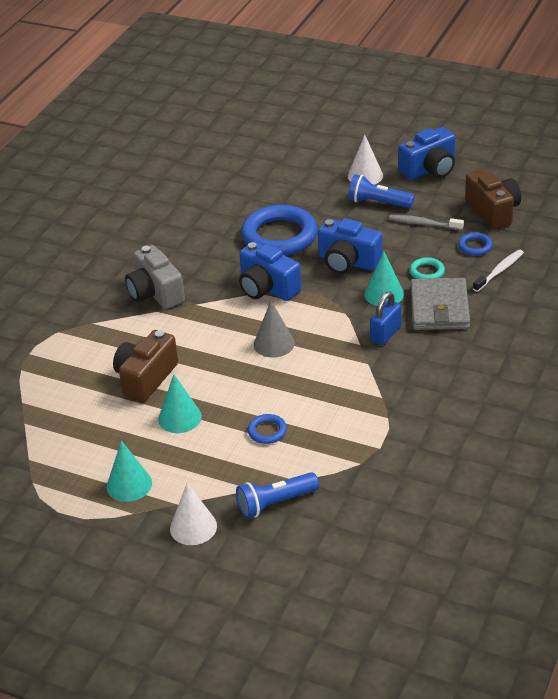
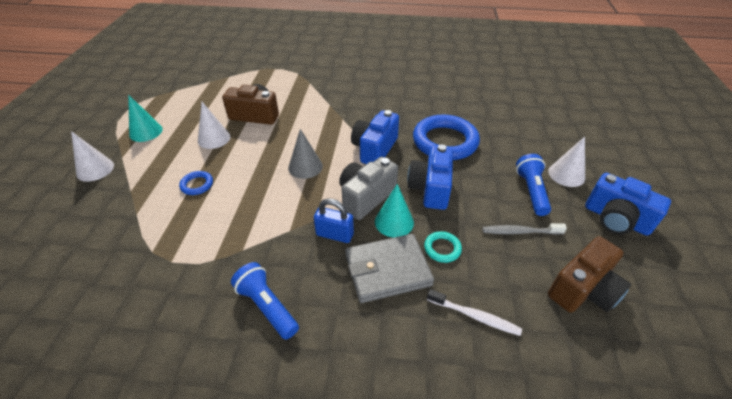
camera: 70 degrees right, 5 degrees up
(155, 293) = (349, 99): grey camera -> grey camera (366, 197)
(180, 417) = (214, 138): turquoise cone -> white cone
(275, 503) = (111, 207): blue flashlight -> blue flashlight (267, 306)
(424, 224) = (520, 232): grey toothbrush -> grey toothbrush turned 90 degrees counterclockwise
(475, 246) = (507, 283): blue ring -> none

